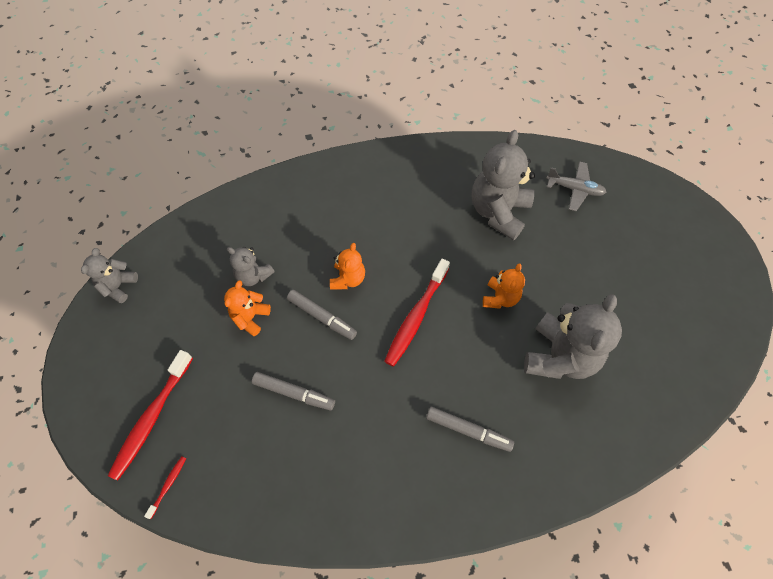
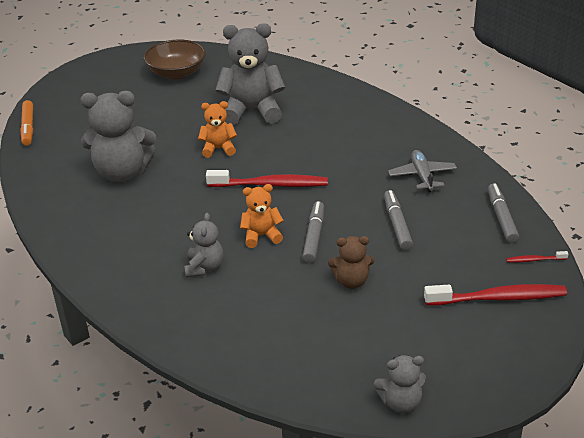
camera: 115 degrees left, 25 degrees down
(250, 317) = (351, 281): orange teddy bear -> brown teddy bear
(253, 276) = (305, 300): grey teddy bear -> grey teddy bear (204, 267)
(468, 430) = (346, 134): grey marker -> grey marker (501, 218)
(574, 189) = (69, 139): grey plane -> grey plane (422, 176)
(611, 165) = (28, 127): none -> orange marker
(677, 315) = (176, 73): none -> brown bowl

